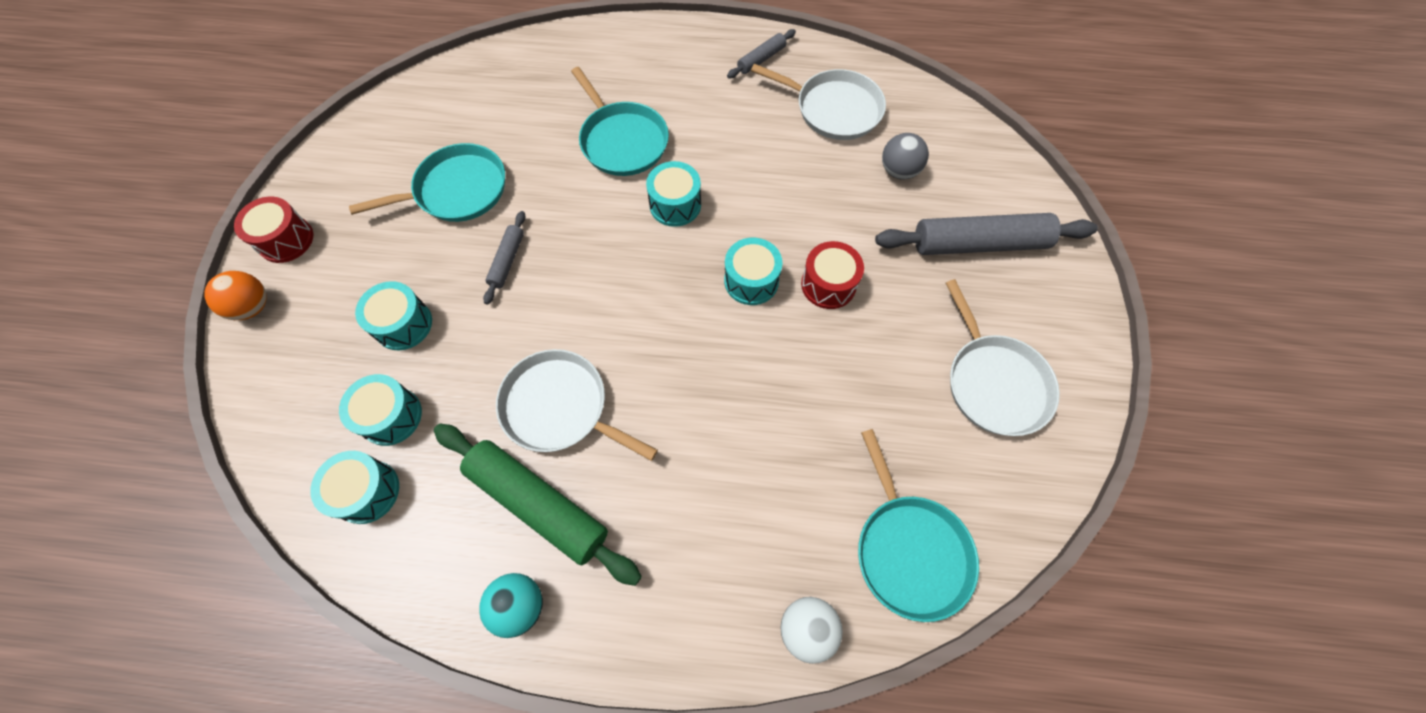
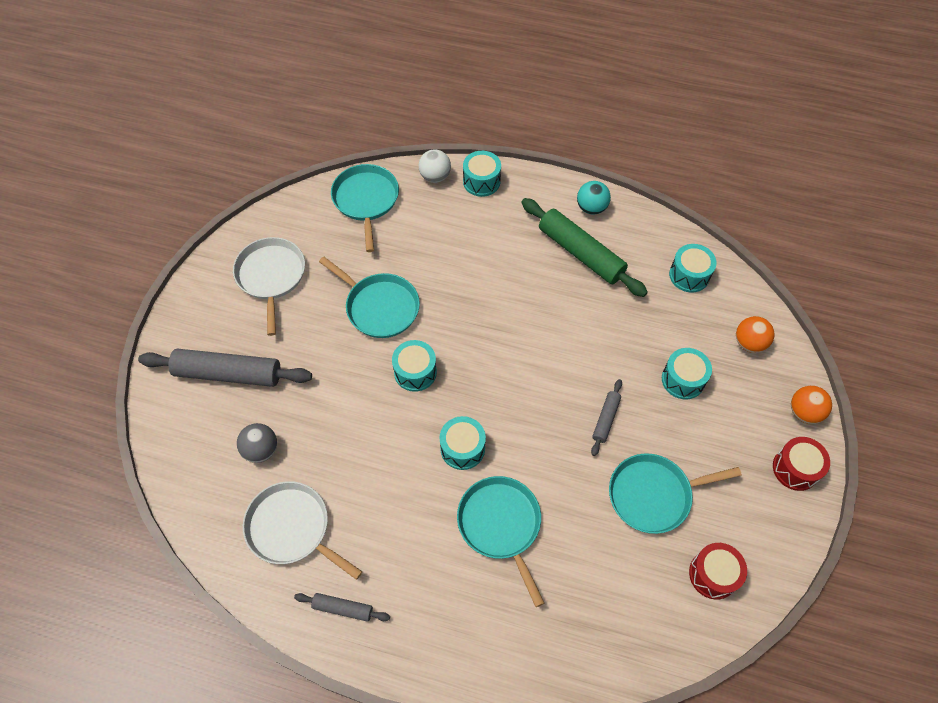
camera: 170 degrees left, 5 degrees down
(300, 391) = (749, 343): none -> orange ball
(391, 416) = (681, 317): turquoise drum -> turquoise drum (481, 181)
(560, 407) = (565, 305): white pan -> none
(761, 59) = (343, 608): grey rolling pin -> grey rolling pin turned 45 degrees clockwise
(824, 361) = (379, 307): none -> turquoise pan
(828, 284) = (357, 360): red drum -> red drum (713, 574)

